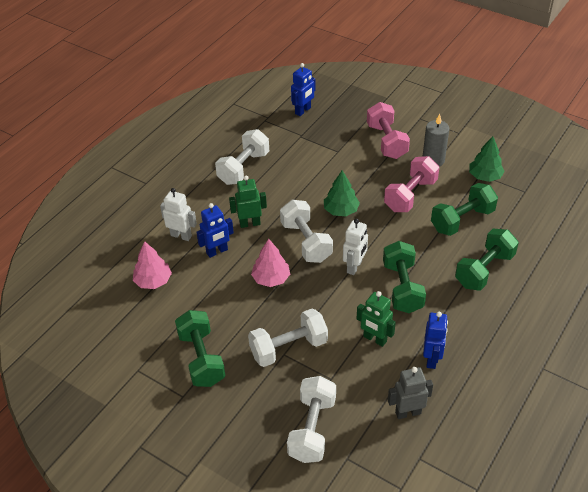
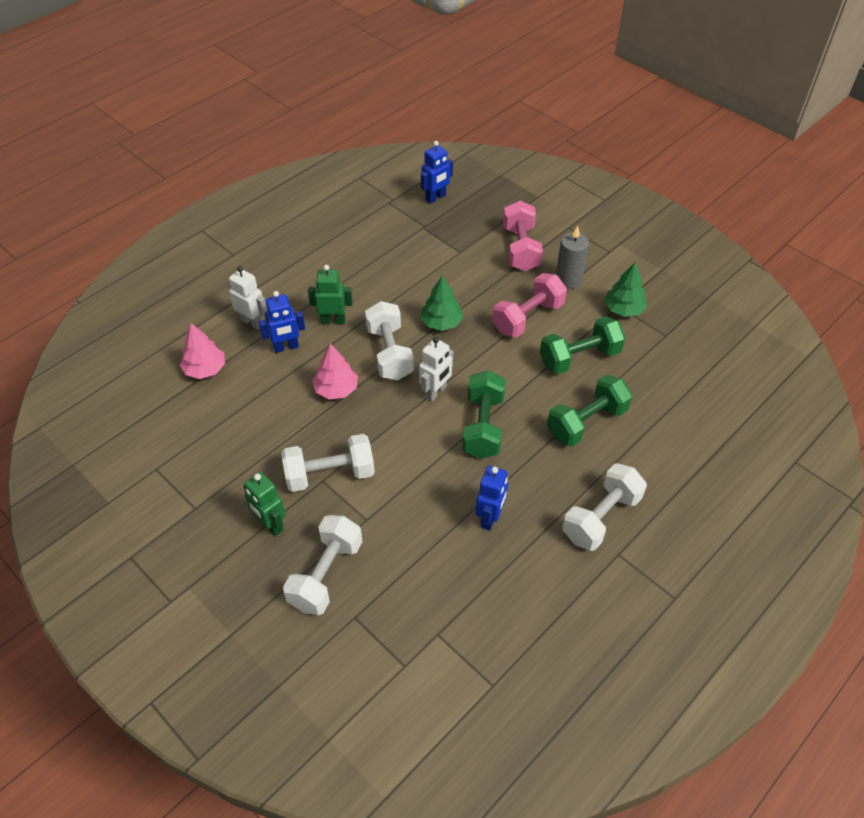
camera: 10 degrees right, 5 degrees up
(201, 358) = (229, 468): green dumbbell -> none
(243, 168) = (347, 254): white dumbbell -> white dumbbell (601, 517)
(374, 339) = (431, 482): green robot -> green robot (270, 525)
(408, 412) = (441, 577): grey robot -> none

